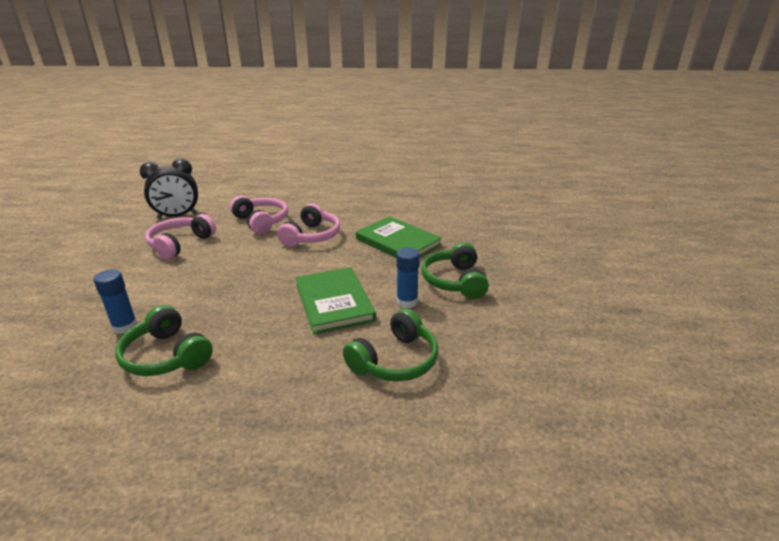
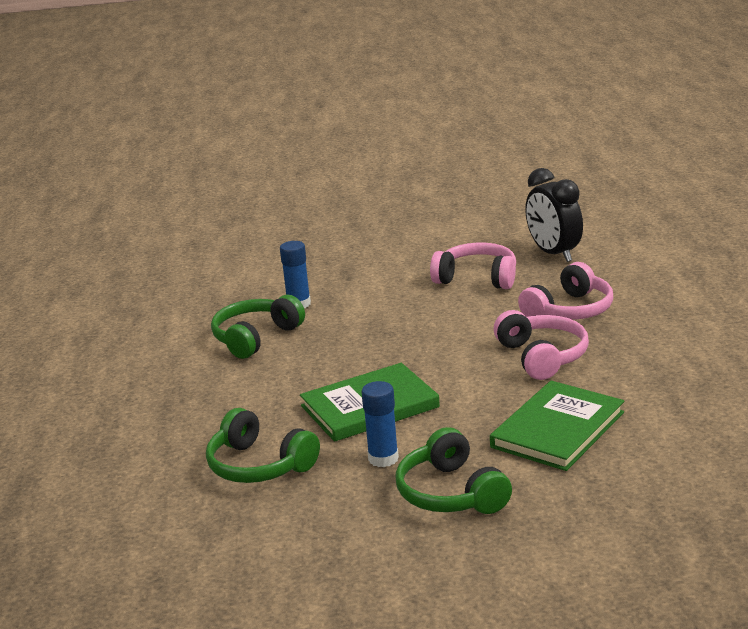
camera: 85 degrees right, 5 degrees down
(311, 236) = (542, 357): pink headphones -> pink headphones turned 120 degrees counterclockwise
(454, 281) = (451, 493): green headphones -> green headphones turned 105 degrees counterclockwise

